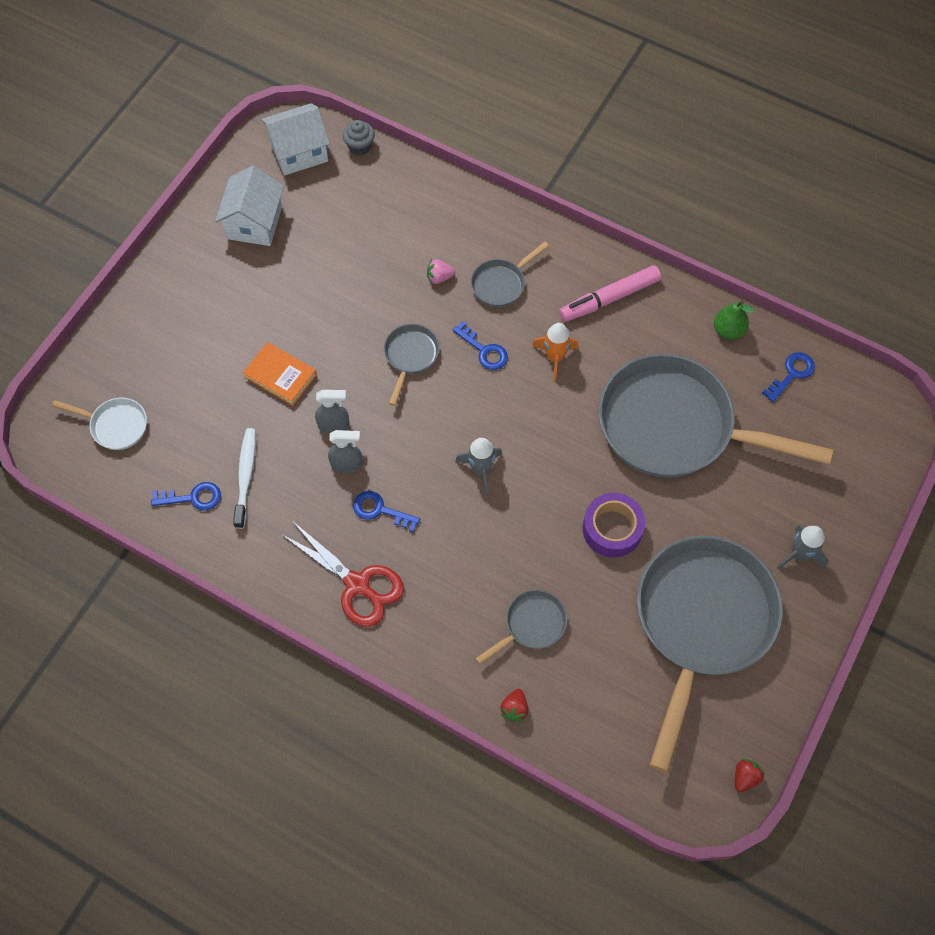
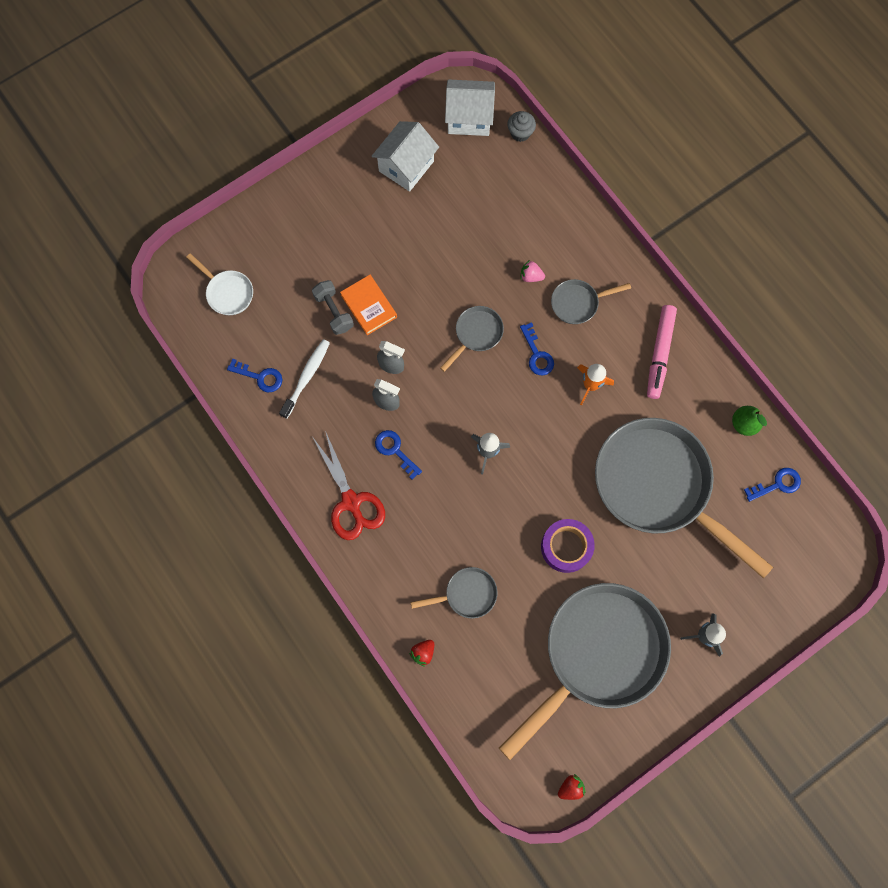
camera: 25 degrees right, 10 degrees up
(244, 397) = (334, 312): none -> grey dumbbell
(609, 298) = (659, 354): pink marker -> pink marker turned 75 degrees counterclockwise

